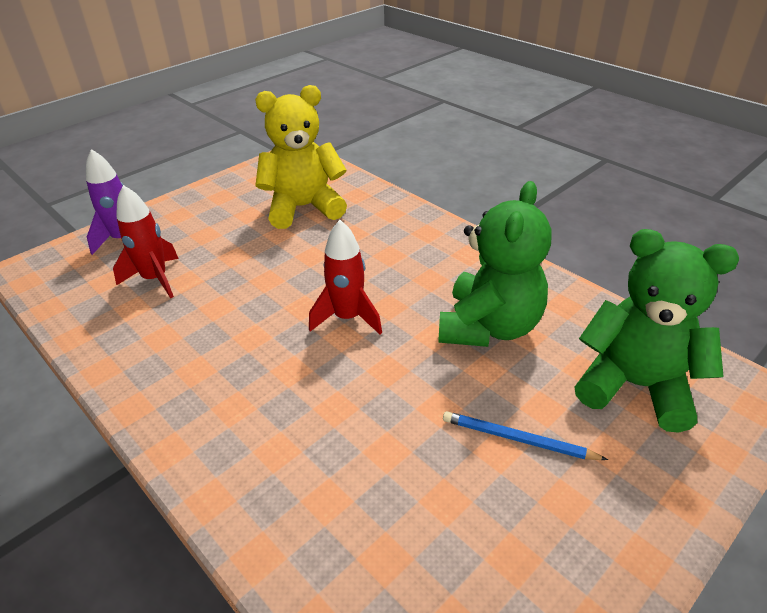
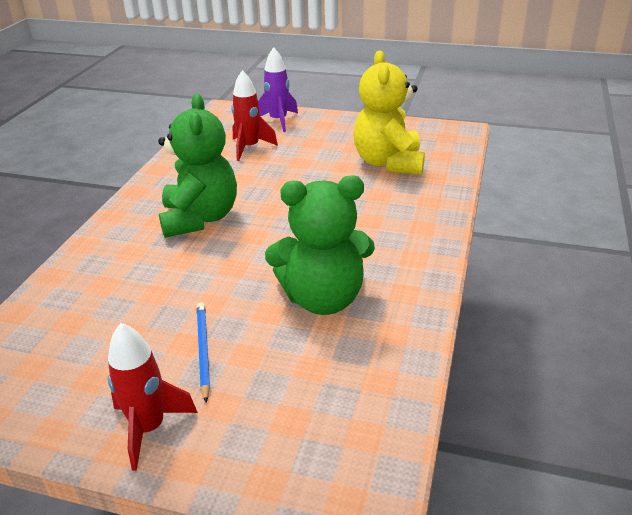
camera: 60 degrees right, 5 degrees down
(303, 208) = (388, 163): yellow teddy bear -> yellow teddy bear turned 135 degrees counterclockwise
(347, 318) = (275, 230): red rocket -> red rocket (149, 428)
(634, 386) = (313, 404): green teddy bear -> green teddy bear (200, 218)

